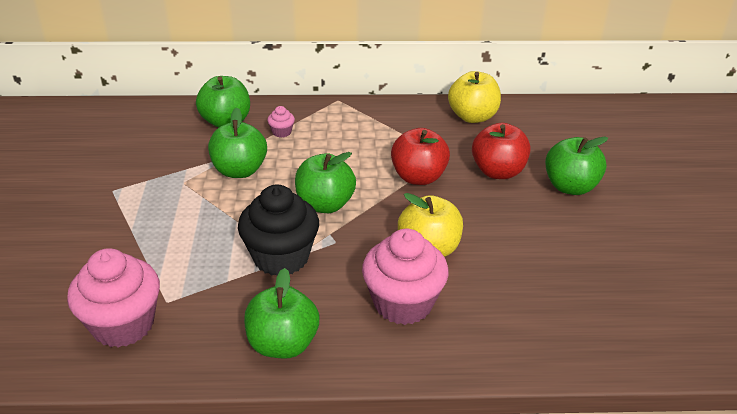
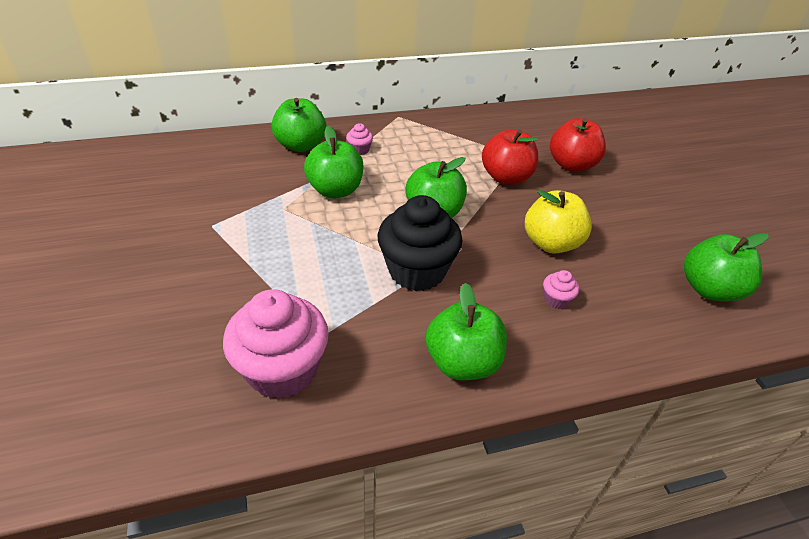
camera: 15 degrees left, 5 degrees up
(403, 303) = (556, 300): pink cupcake -> pink cupcake, size x0.42
(472, 116) = (524, 120): yellow apple -> none
(570, 186) = (638, 171): green apple -> green apple (709, 289)

